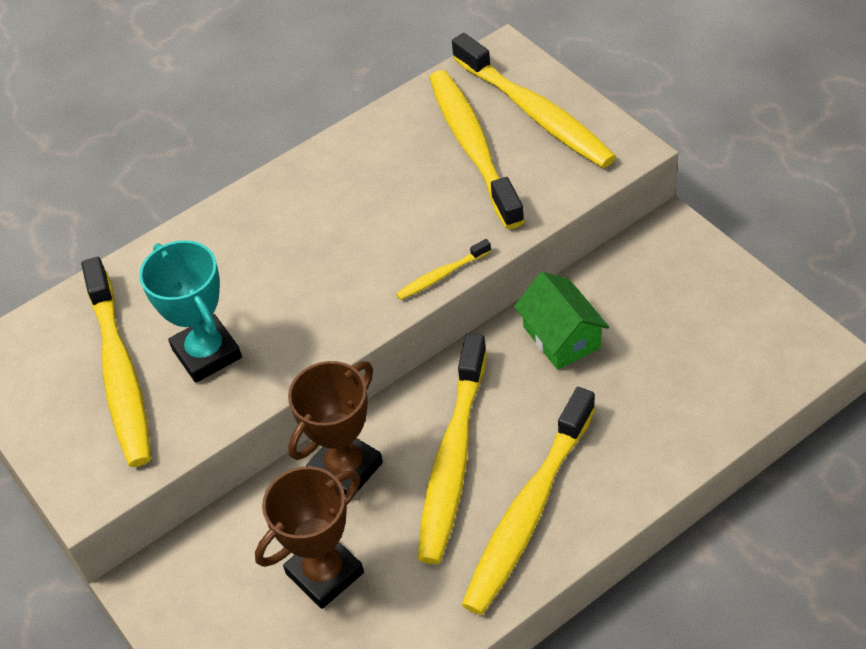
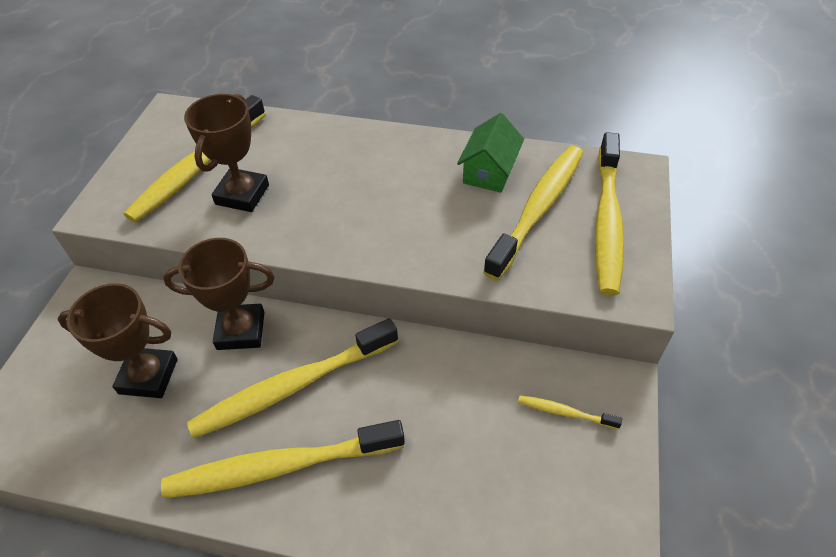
camera: 45 degrees right, 0 degrees up
(207, 353) = (242, 194): turquoise trophy -> brown trophy
(441, 275) = (408, 266): yellow toothbrush -> yellow toothbrush (565, 412)
(561, 337) = (453, 380): green house -> green house (489, 171)

